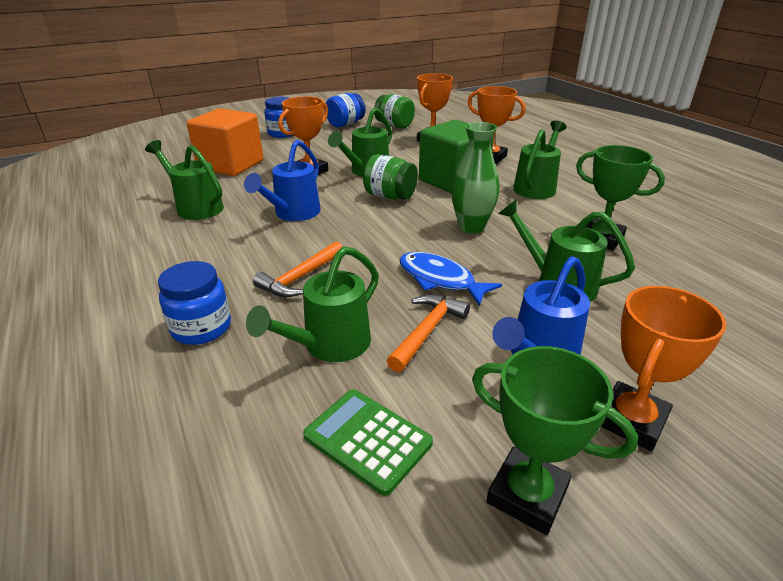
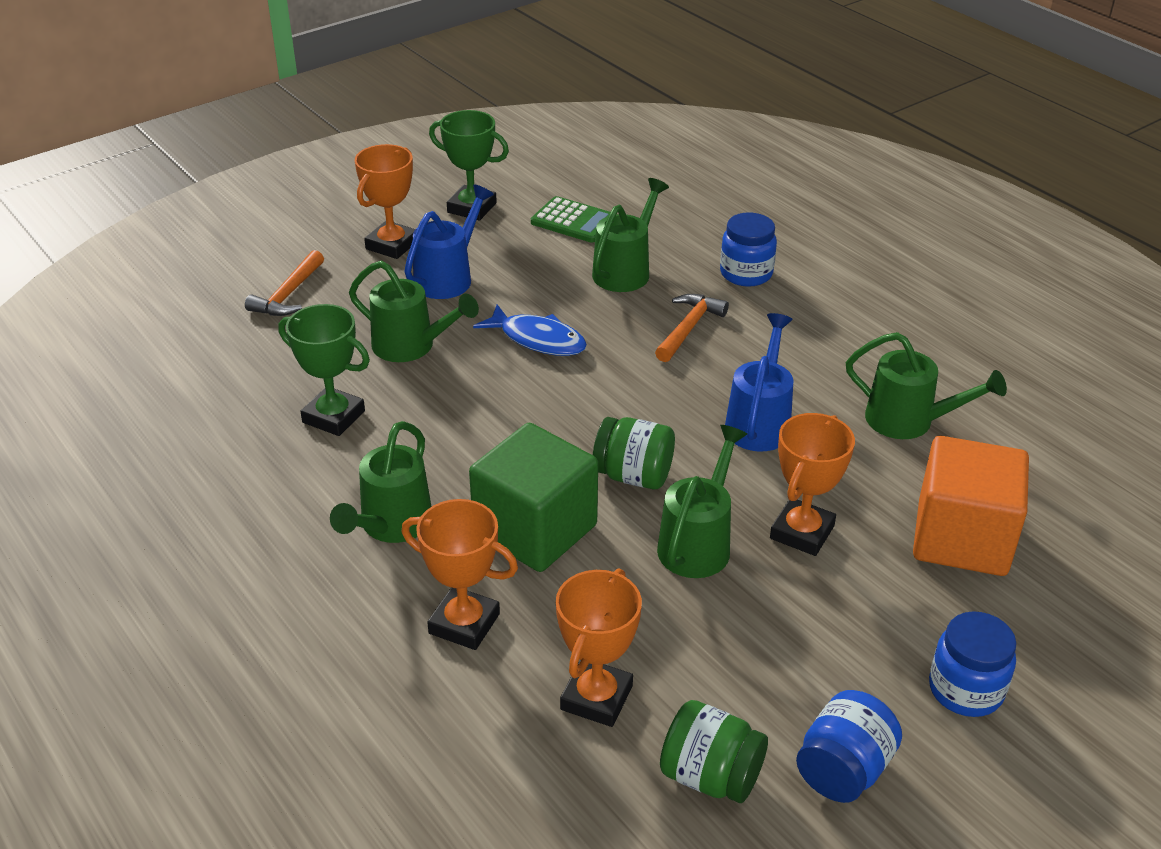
camera: 170 degrees right, 5 degrees up
(427, 331) = (544, 289): orange hammer -> orange hammer (288, 295)
(471, 227) = (504, 421): green vase -> none

